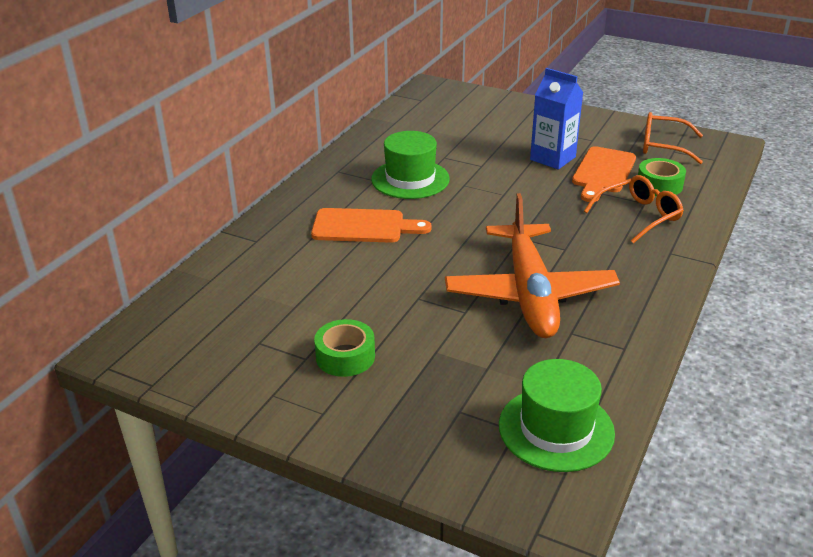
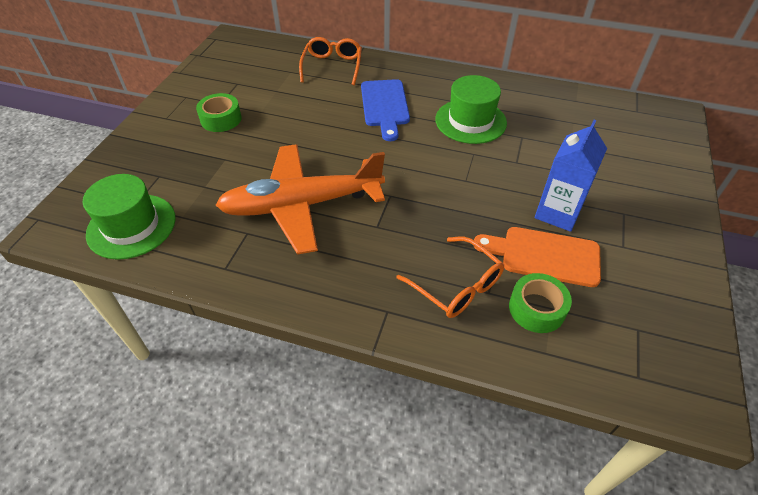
camera: 80 degrees right, 15 degrees up
(363, 227) = (385, 106): orange cutting board -> blue cutting board
(663, 146) = (646, 318): orange glasses -> orange glasses (332, 66)

